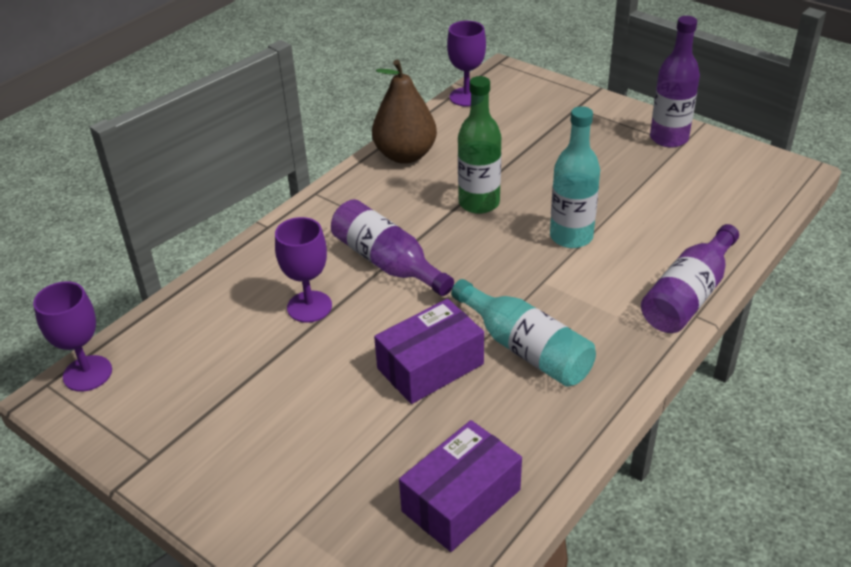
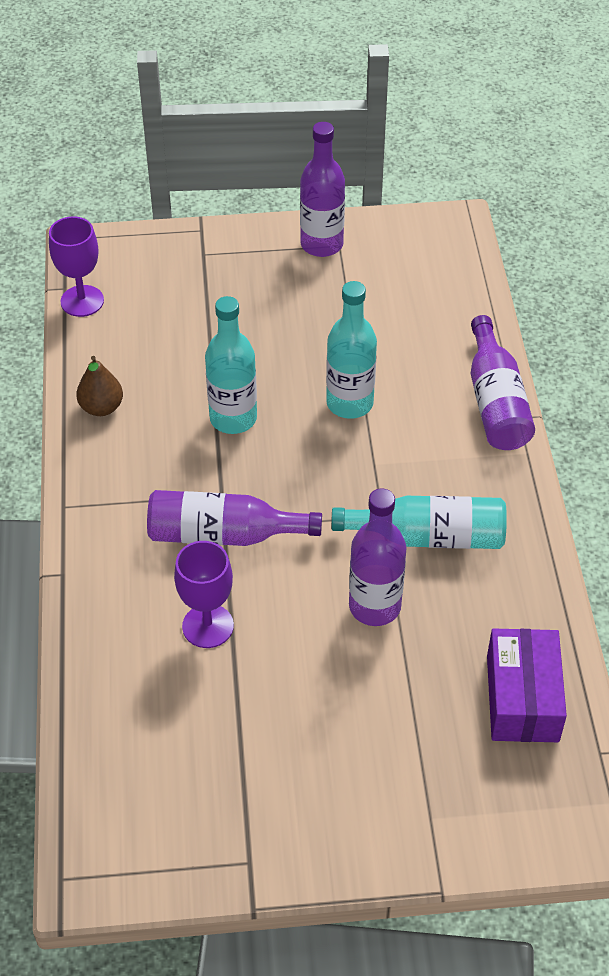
camera: 45 degrees left, 10 degrees up
(87, 373) = (86, 839): purple goblet -> none
(405, 155) = (101, 407): brown pear -> brown pear, size x0.59
(430, 366) = (374, 606): purple box -> purple bottle
(479, 203) = (233, 418): green bottle -> turquoise bottle

